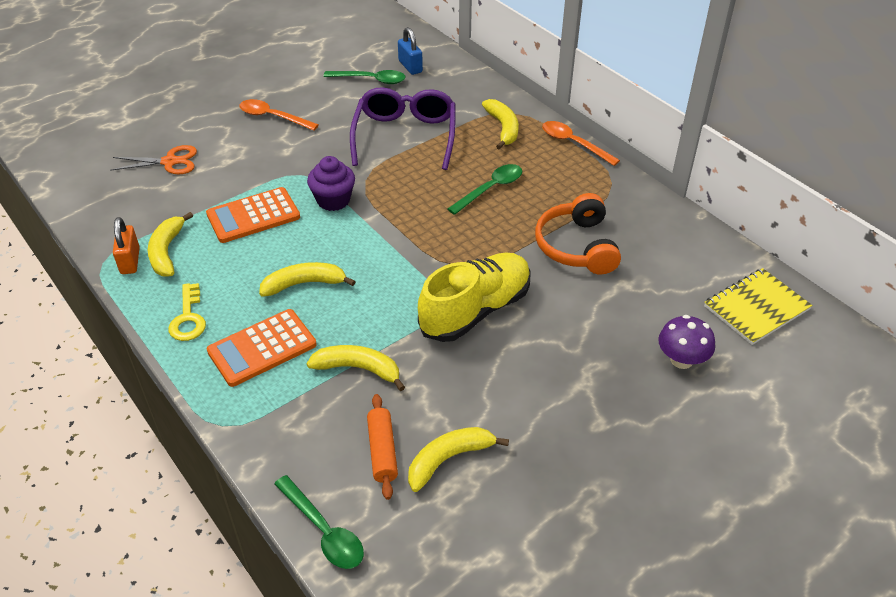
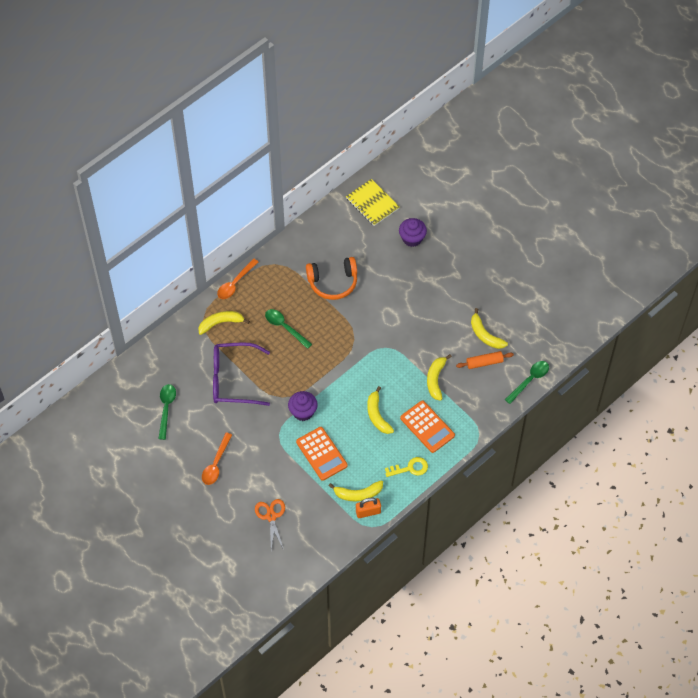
camera: 95 degrees left, 15 degrees up
(410, 66) = (147, 385): blue padlock -> none
(475, 310) = (388, 329): yellow shoe -> none
(681, 360) = (412, 238): purple mushroom -> purple cupcake

